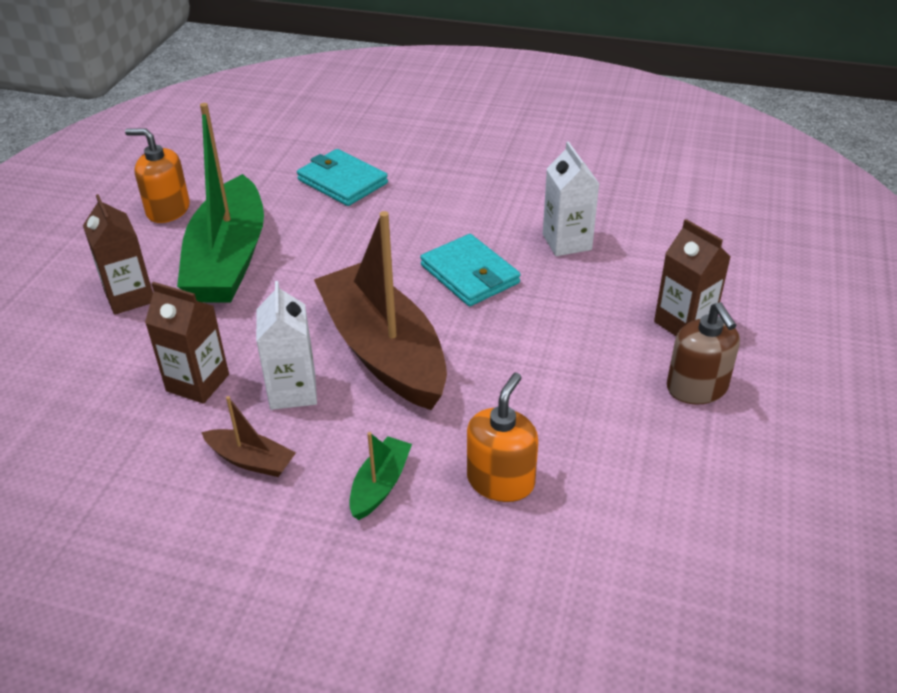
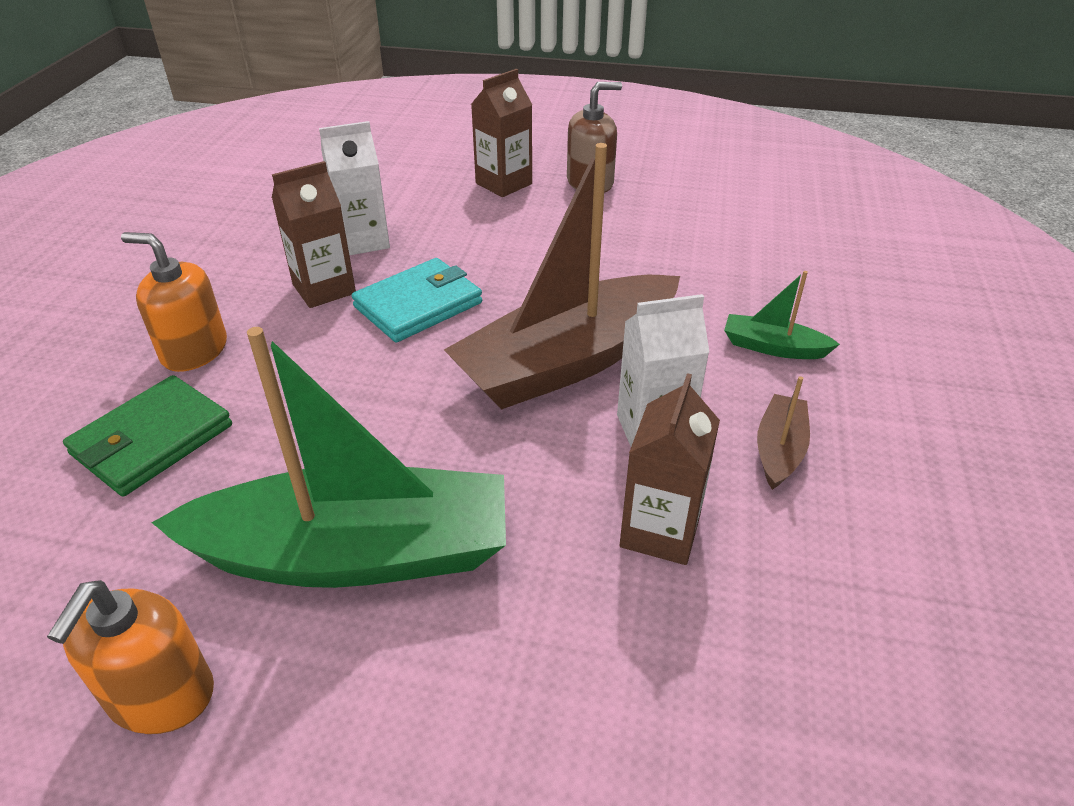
camera: 95 degrees left, 0 degrees up
(130, 297) = (458, 684): brown carton -> brown carton (324, 289)
(342, 181) = (152, 440): turquoise wallet -> green wallet
(500, 480) = (736, 277): orange soap dispenser -> orange soap dispenser (194, 351)

